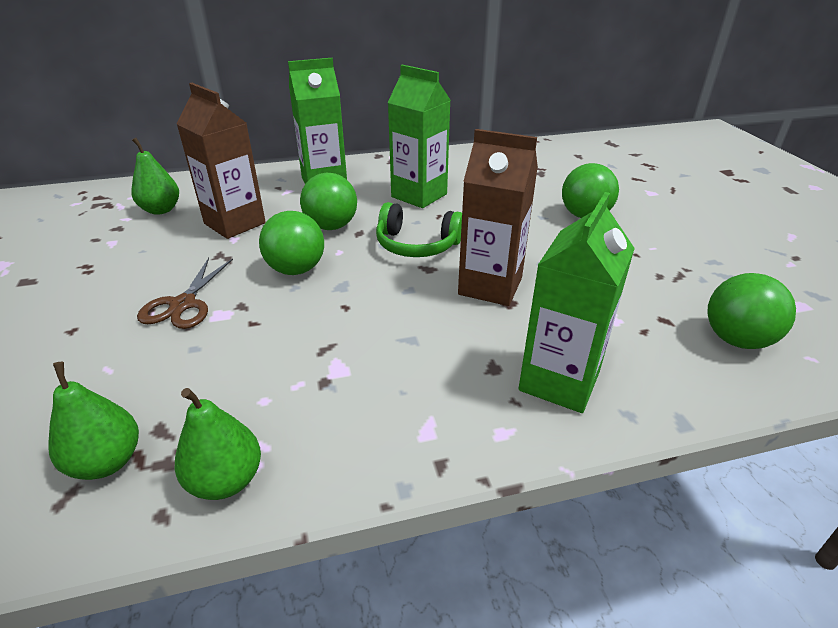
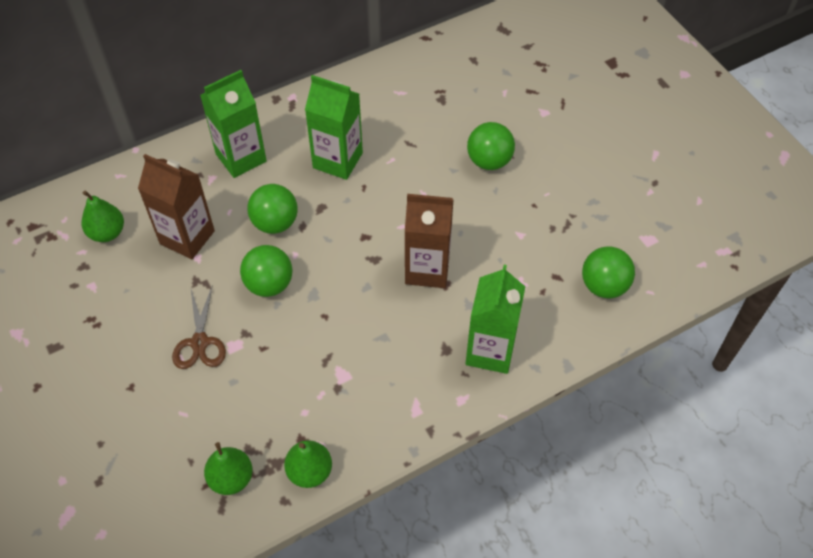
camera: 15 degrees left, 20 degrees up
(417, 245) = (357, 232): green headphones -> none

